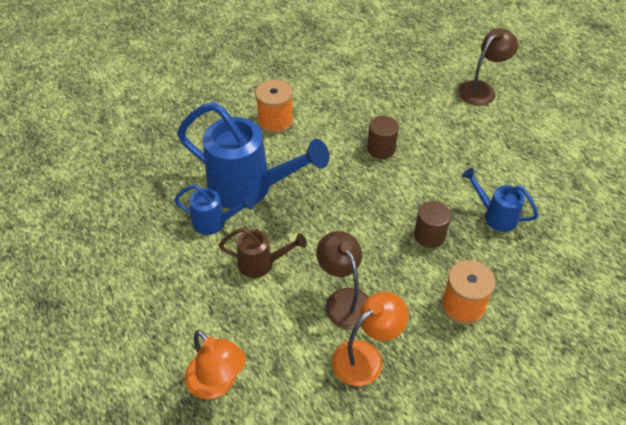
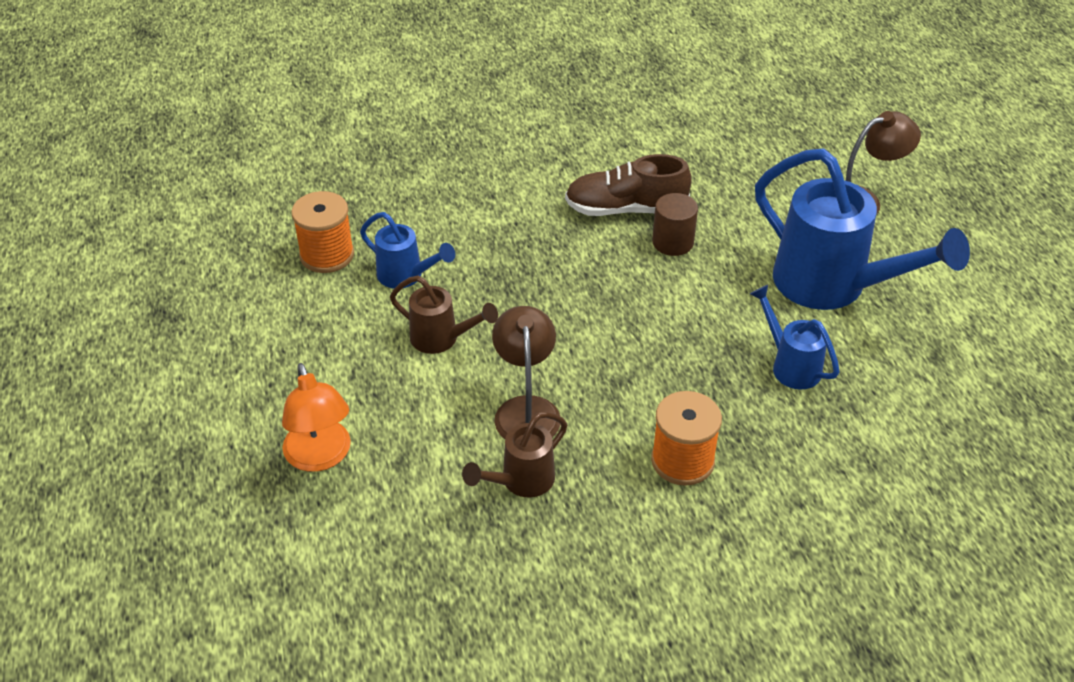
camera: 20 degrees right, 5 degrees down
(250, 188) = (471, 247): blue watering can -> blue watering can (833, 287)
(275, 121) = (545, 174): orange spool -> orange spool (327, 255)
(340, 133) = (626, 209): none -> brown shoe
(366, 357) = (520, 482): orange lamp -> brown watering can
(429, 235) = (683, 365): brown cylinder -> none

